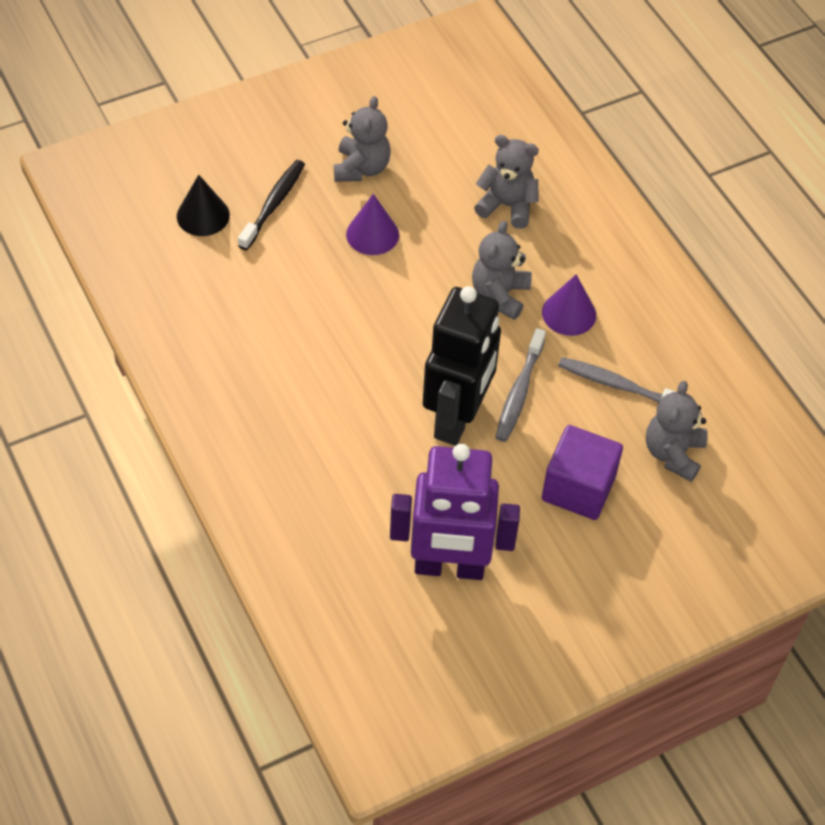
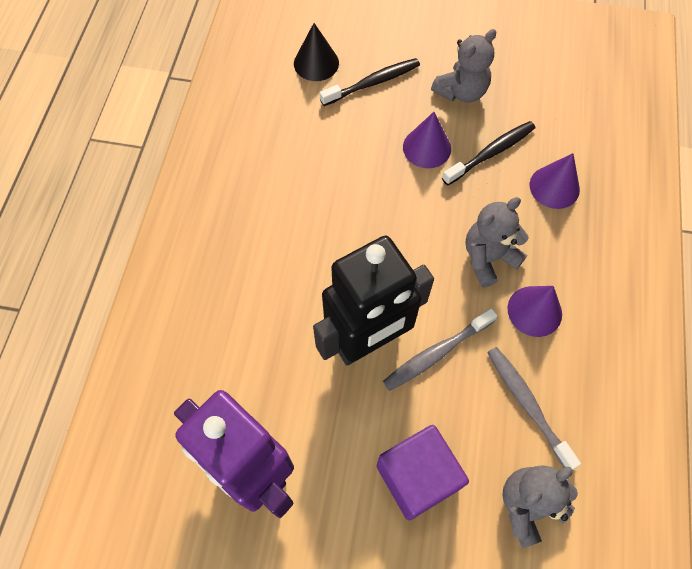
camera: 40 degrees right, 10 degrees up
(431, 208) = (490, 153): none -> black toothbrush
(507, 206) = (554, 187): grey teddy bear -> purple cone

